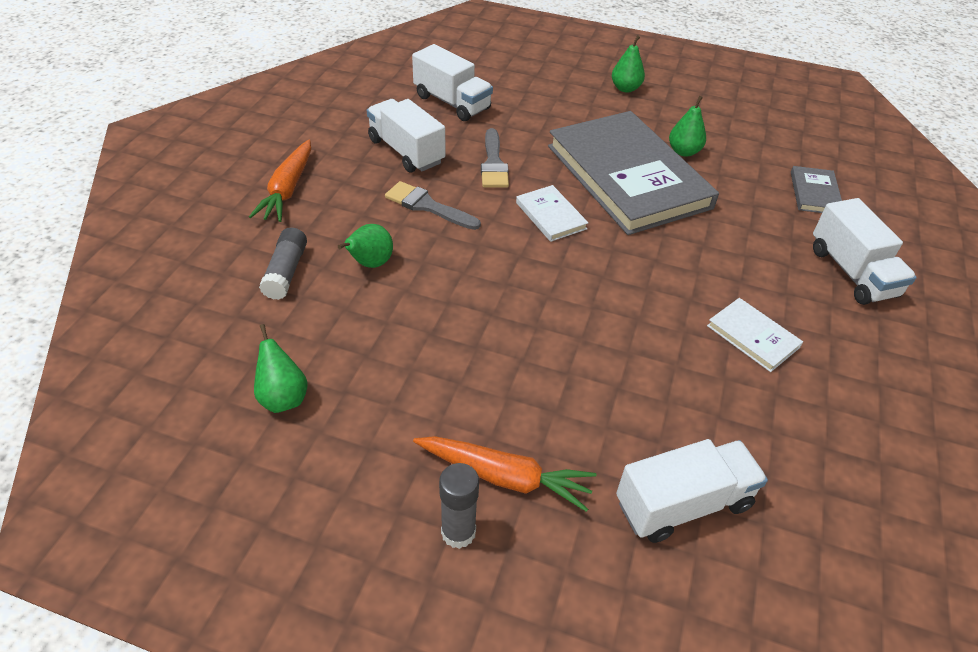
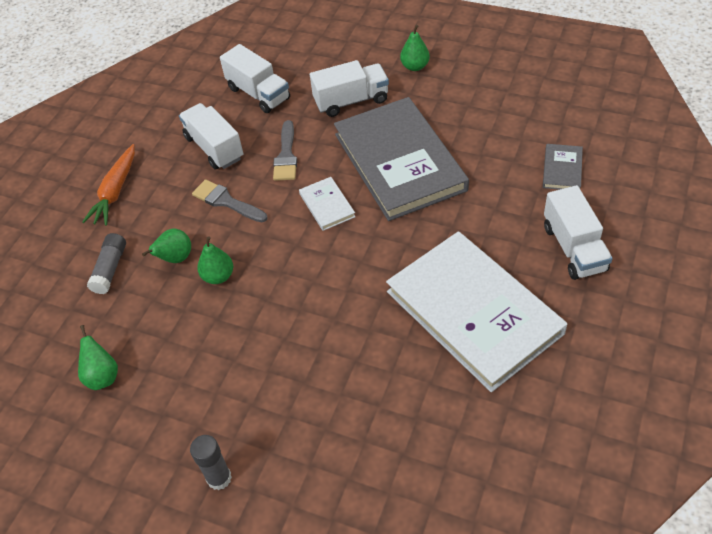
camera: 10 degrees right, 5 degrees up
(505, 477) = (258, 435): orange carrot -> none
(683, 504) = (387, 454): white truck -> white truck (351, 101)
(684, 151) = (454, 132): green pear -> green pear (218, 276)
(752, 336) = (473, 312): white book -> white book, size x2.45

